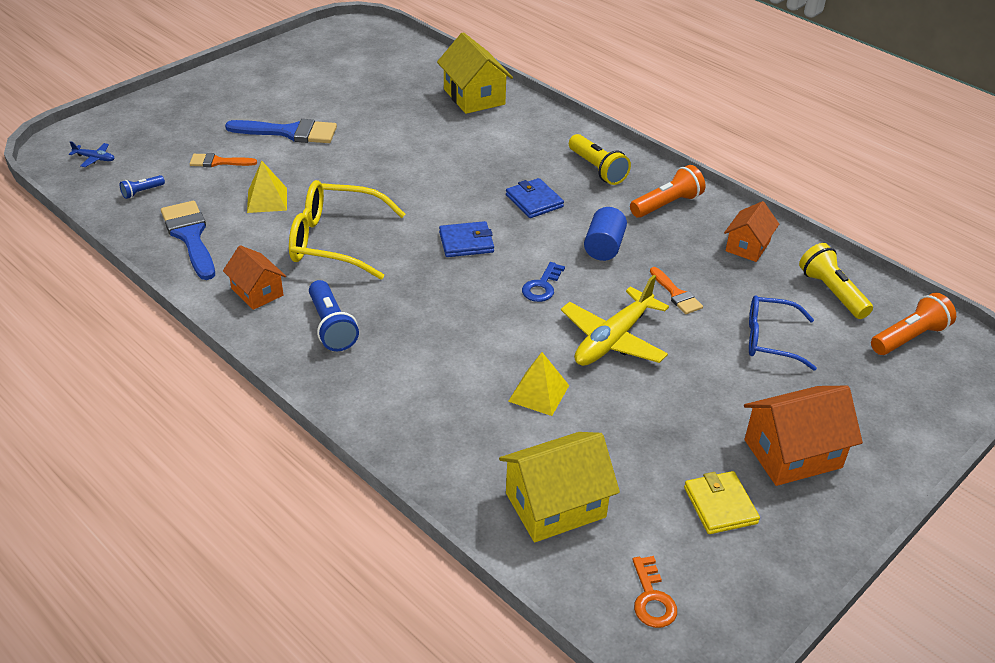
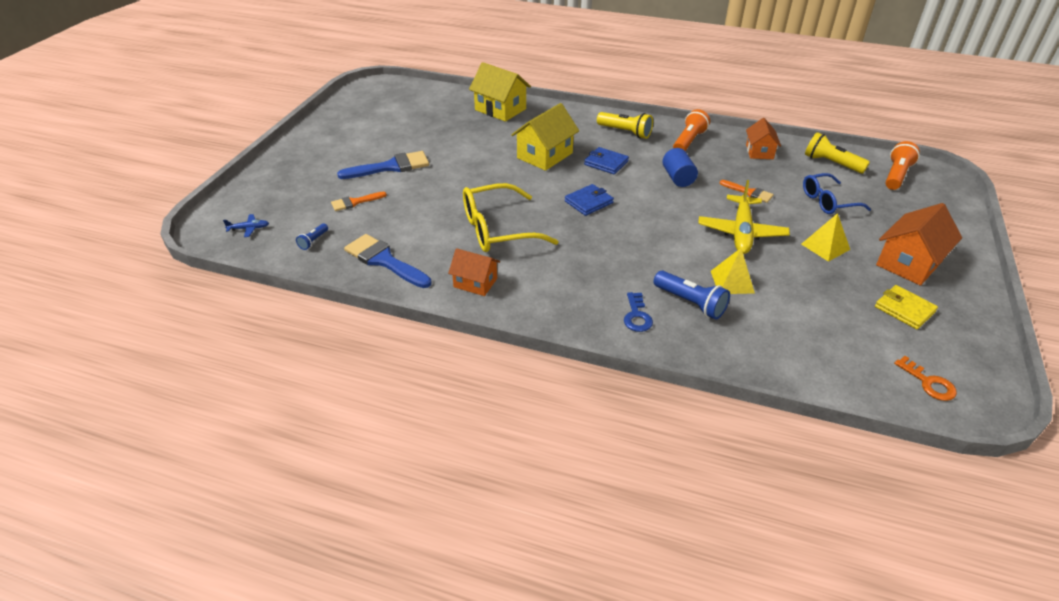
camera: 25 degrees left, 0 degrees up
(267, 200) = (419, 217): yellow pyramid -> yellow pyramid (825, 246)
(331, 327) = (553, 288): blue flashlight -> blue flashlight (690, 303)
(542, 286) = (665, 214): blue key -> blue key (637, 316)
(555, 505) = (815, 348): yellow house -> yellow house (545, 155)

